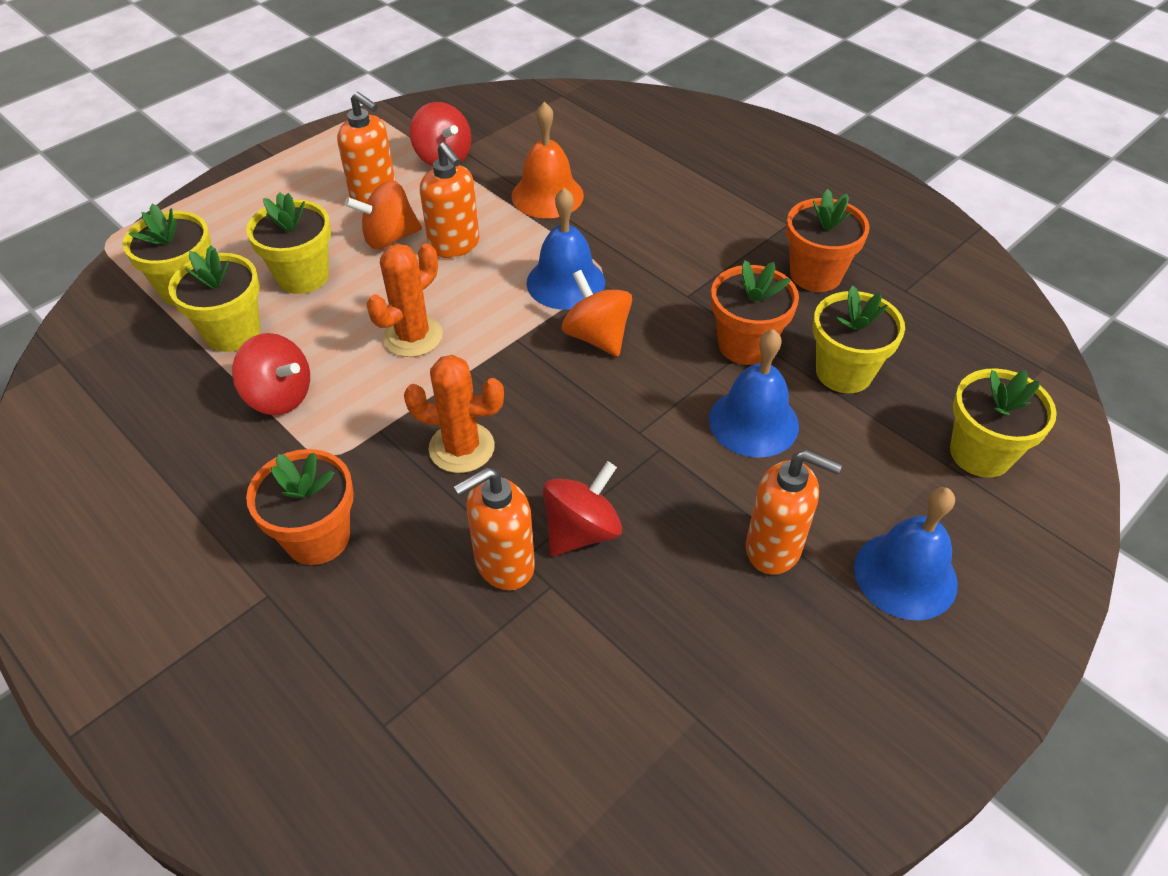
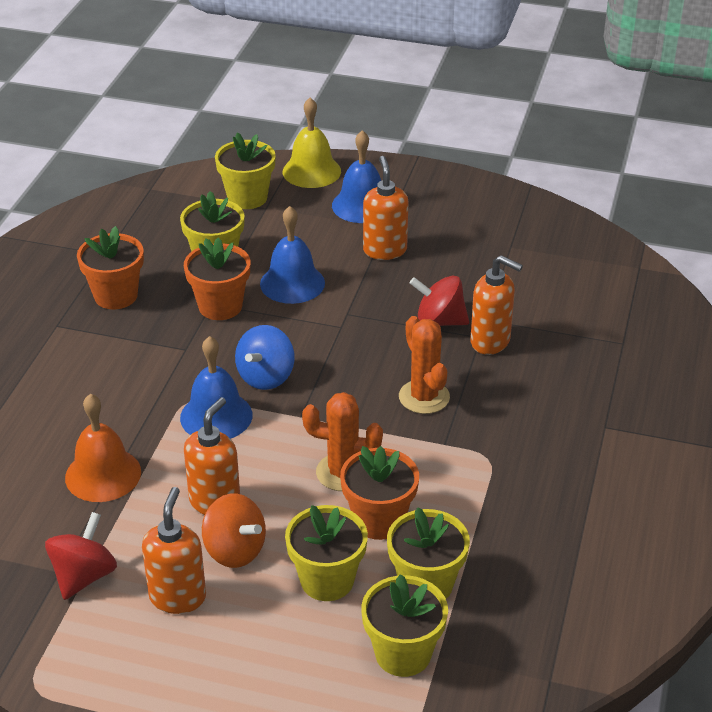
camera: 120 degrees left, 10 degrees down
(279, 396) = (462, 513): red spinning top -> none
(317, 537) = (549, 427): orange flower pot -> orange flower pot (379, 520)
(597, 336) = (266, 377): orange spinning top -> blue spinning top
(1030, 555) = (311, 171): none -> yellow bell

